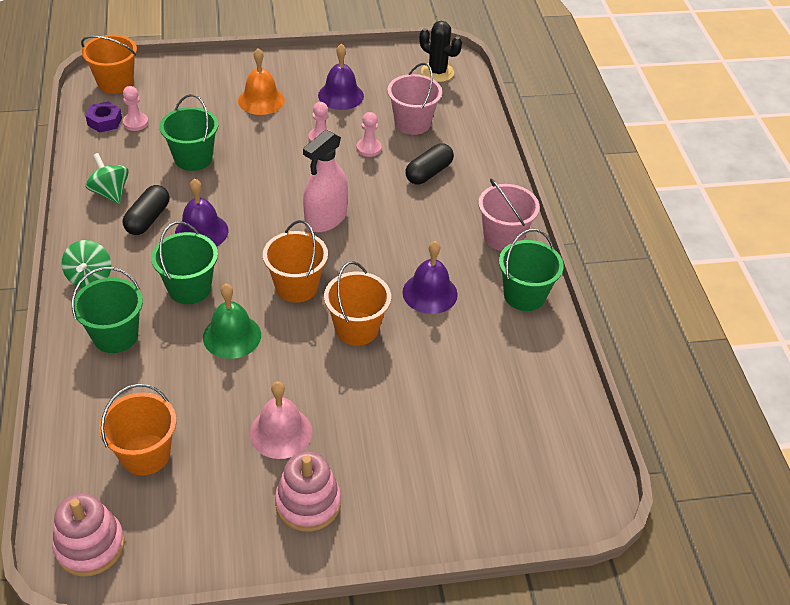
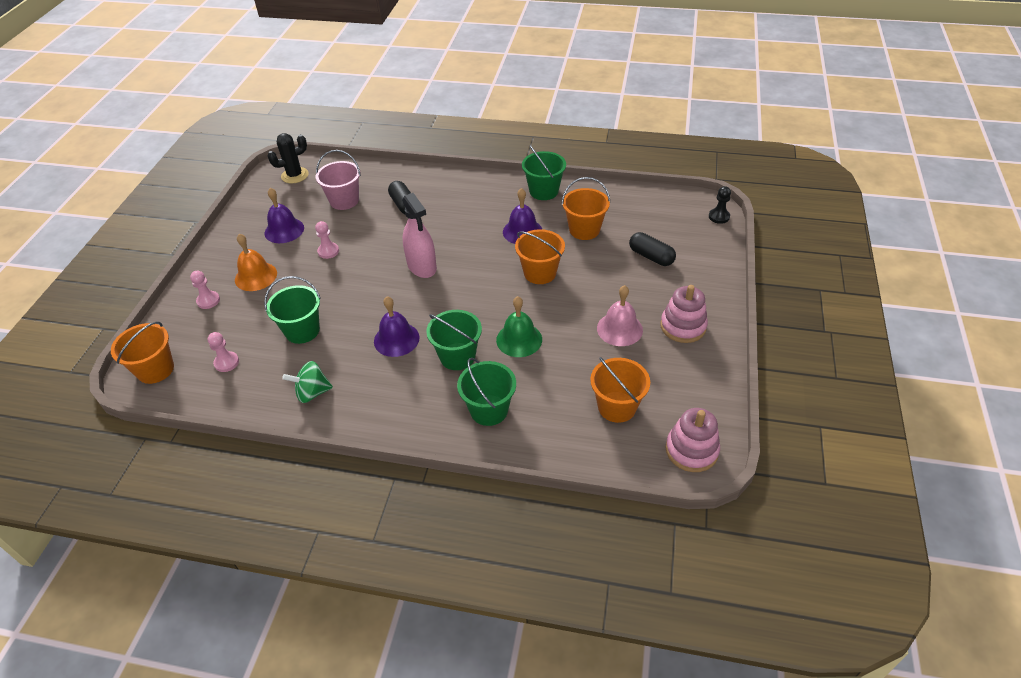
camera: 65 degrees left, 0 degrees up
(90, 278) = (413, 419): green spinning top -> none
(104, 121) = (208, 385): purple nut -> none
(148, 219) = (362, 371): black capsule -> black capsule (651, 256)
(296, 287) = (485, 295): orange bucket -> orange bucket (584, 230)
(368, 148) = (357, 228): pink pawn -> pink pawn (208, 301)
(503, 237) = (487, 187): pink bucket -> none
(571, 515) = (719, 217): none -> black pawn

